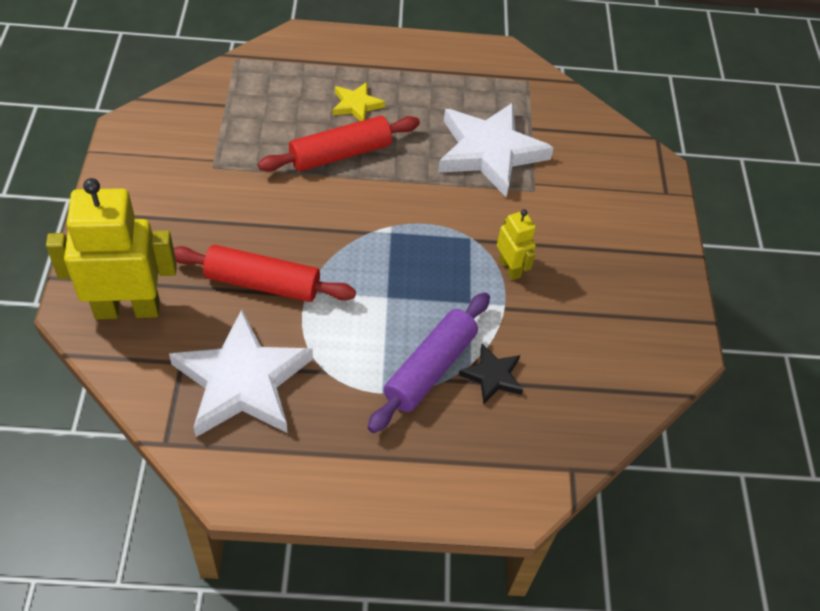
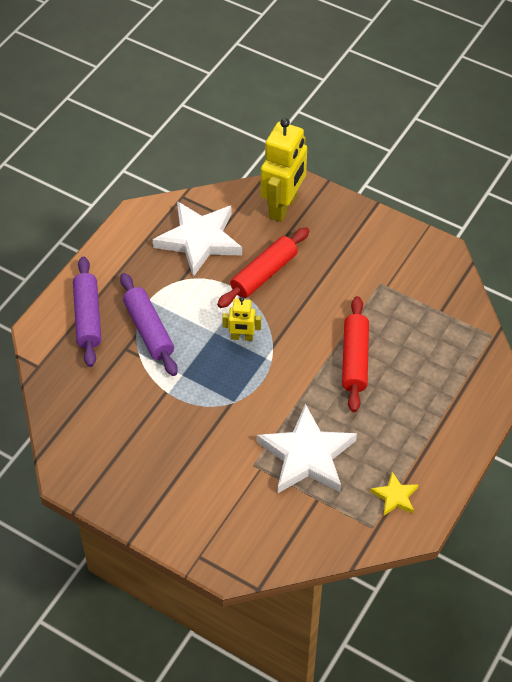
camera: 125 degrees right, 0 degrees up
(356, 105) = (401, 391): yellow star -> yellow star (395, 496)
(457, 452) = (87, 317): none -> purple rolling pin
(492, 376) = (122, 359): black star -> none
(510, 268) = (194, 411): yellow robot -> yellow robot (242, 337)

